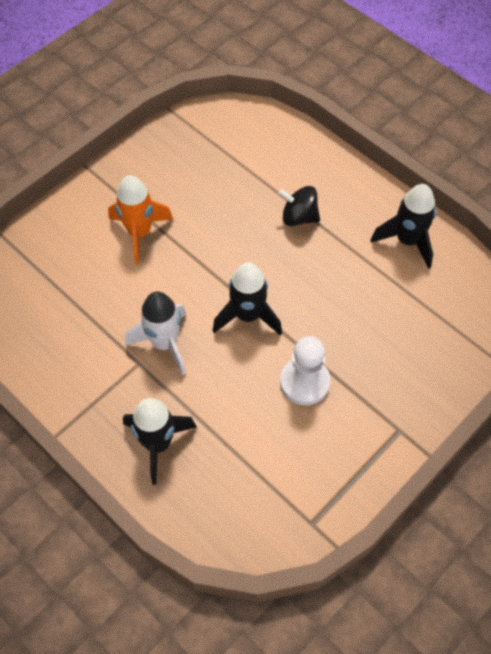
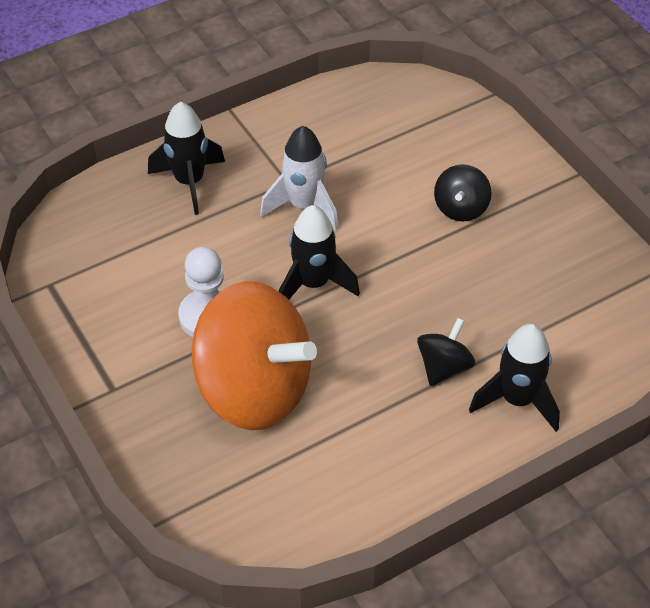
camera: 105 degrees right, 10 degrees down
(139, 233) = (461, 208): orange rocket -> black spinning top
(362, 330) = (254, 389): none -> orange spinning top
(407, 241) = (371, 479): black rocket -> black rocket (517, 400)

